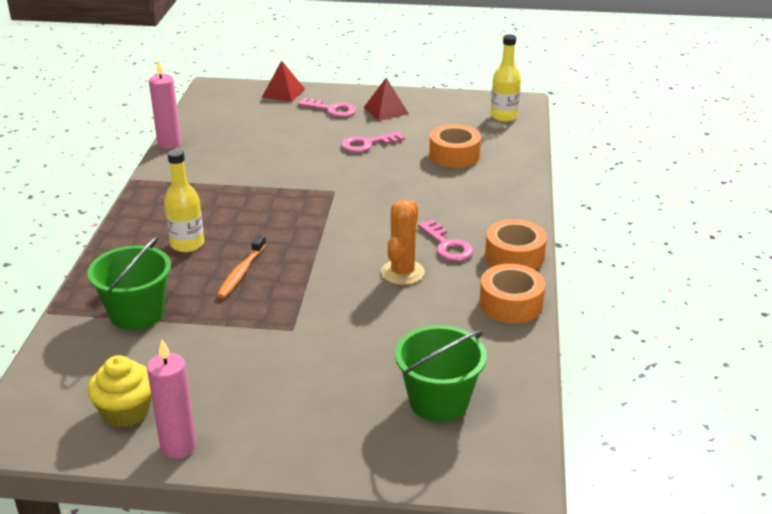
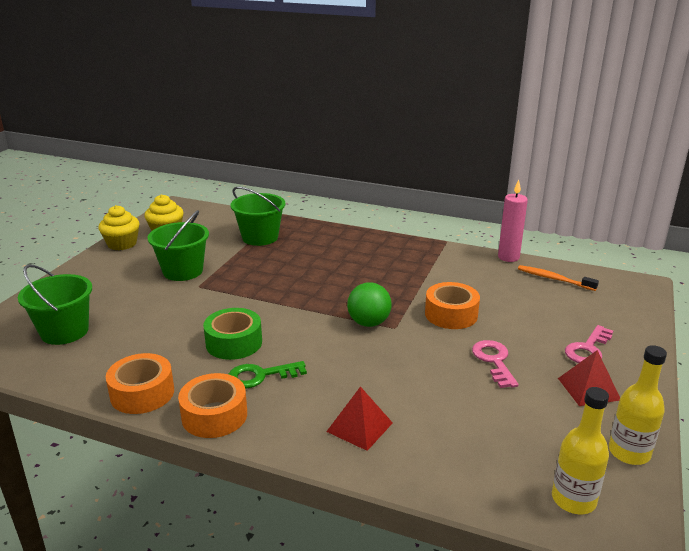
camera: 105 degrees right, 5 degrees down
(178, 446) = (122, 244): pink candle -> yellow cupcake
(187, 244) = (335, 256): yellow bottle -> yellow bottle (629, 452)
(241, 272) = (284, 273): orange toothbrush -> orange toothbrush (554, 279)
(255, 353) = (183, 271): none -> green bucket
(283, 93) = (633, 323): red pyramid -> red pyramid (359, 427)
(332, 204) = (369, 323): none -> green ball
(402, 272) = (234, 343): orange cactus -> green tape
(447, 246) = (260, 376): pink key -> green key
(454, 155) = (454, 421): orange tape -> orange tape (451, 314)

